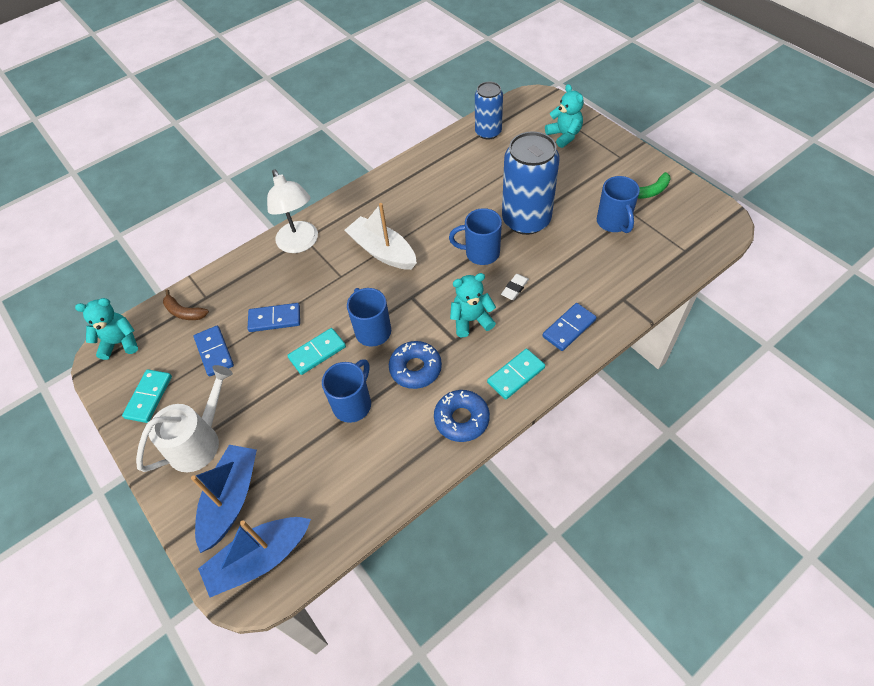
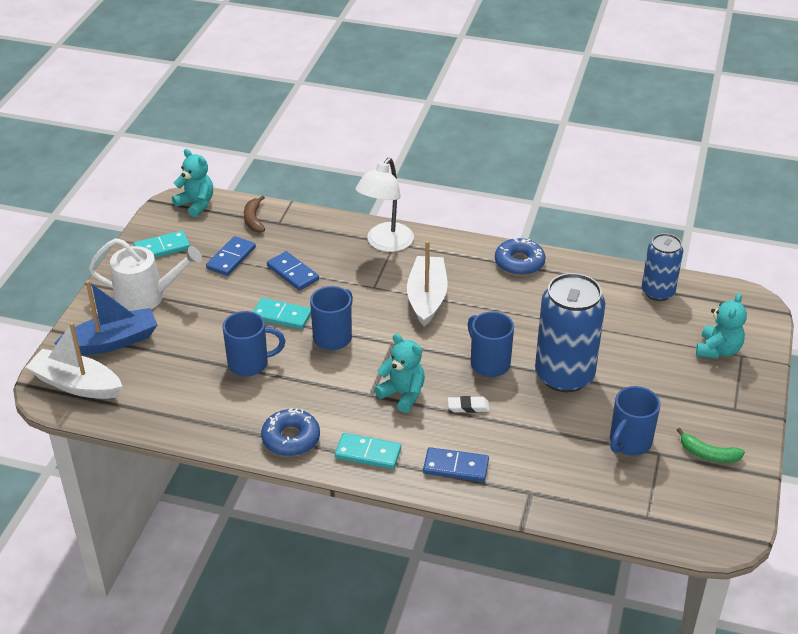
camera: 50 degrees right, 15 degrees down
(260, 559) = (76, 384): blue boat -> white boat
(415, 368) = (318, 384): blue donut -> blue donut (519, 263)

